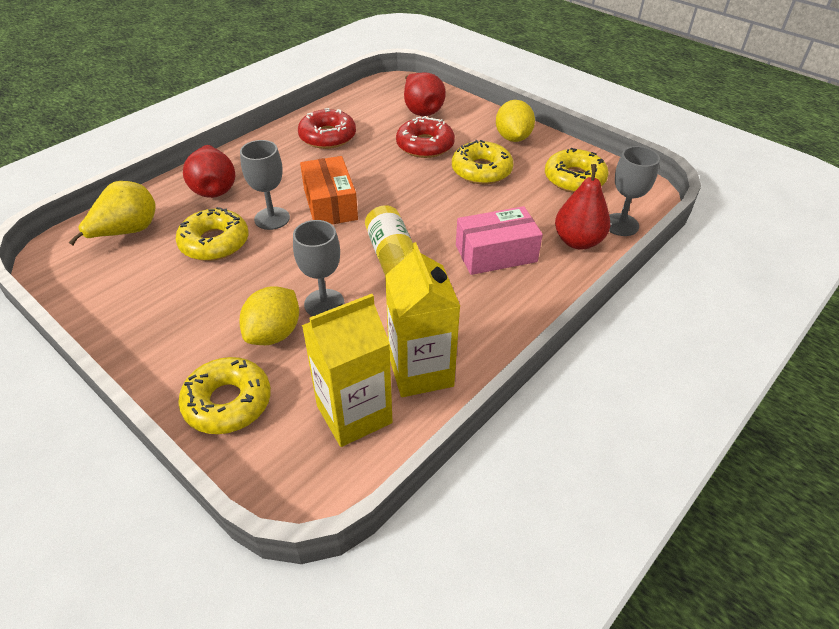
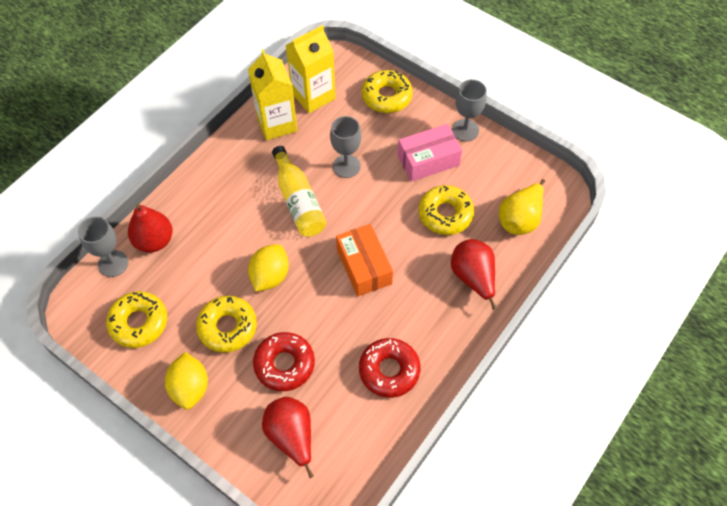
camera: 175 degrees right, 15 degrees up
(272, 218) = (409, 244): grey goblet -> grey goblet (465, 130)
(274, 334) = (374, 141): yellow lemon -> yellow lemon (270, 276)
(496, 253) = (222, 222): pink box -> pink box (428, 160)

